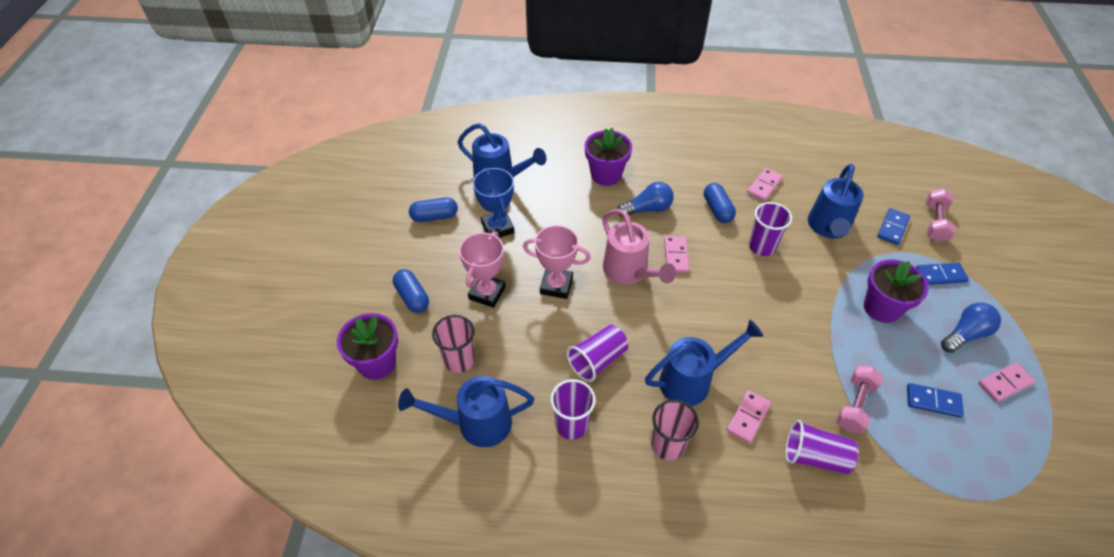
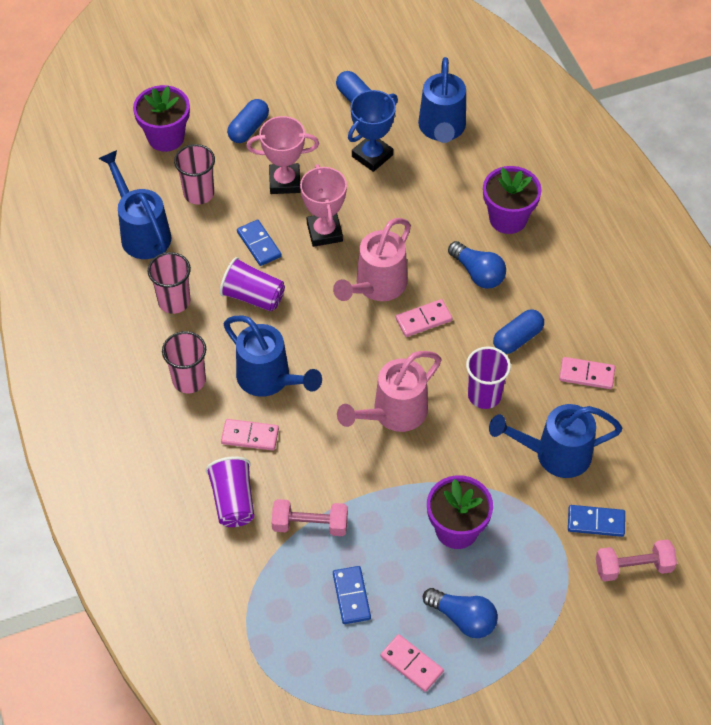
camera: 65 degrees right, 5 degrees up
(571, 425) = (174, 301): purple cup -> pink cup
(759, 307) = (393, 413): none -> pink watering can
(940, 275) = (543, 583): blue domino -> blue domino (259, 244)

